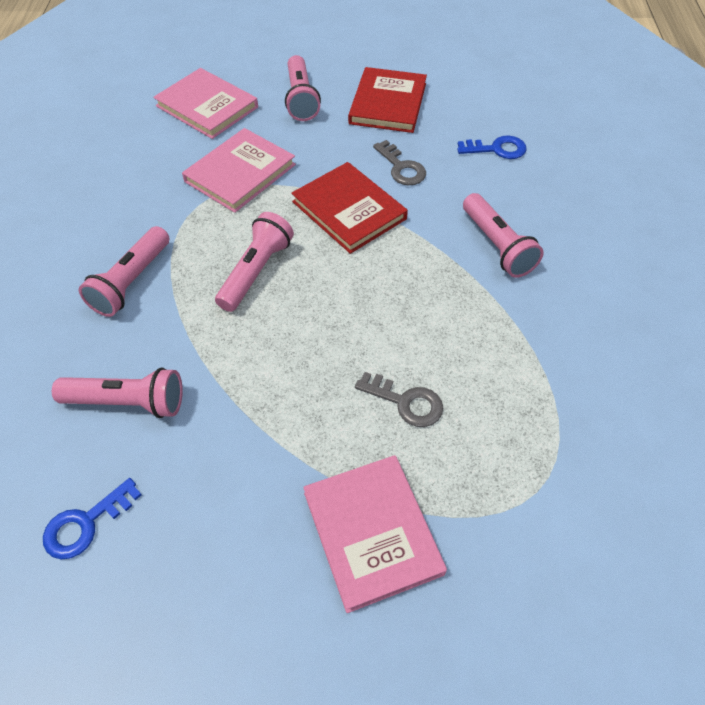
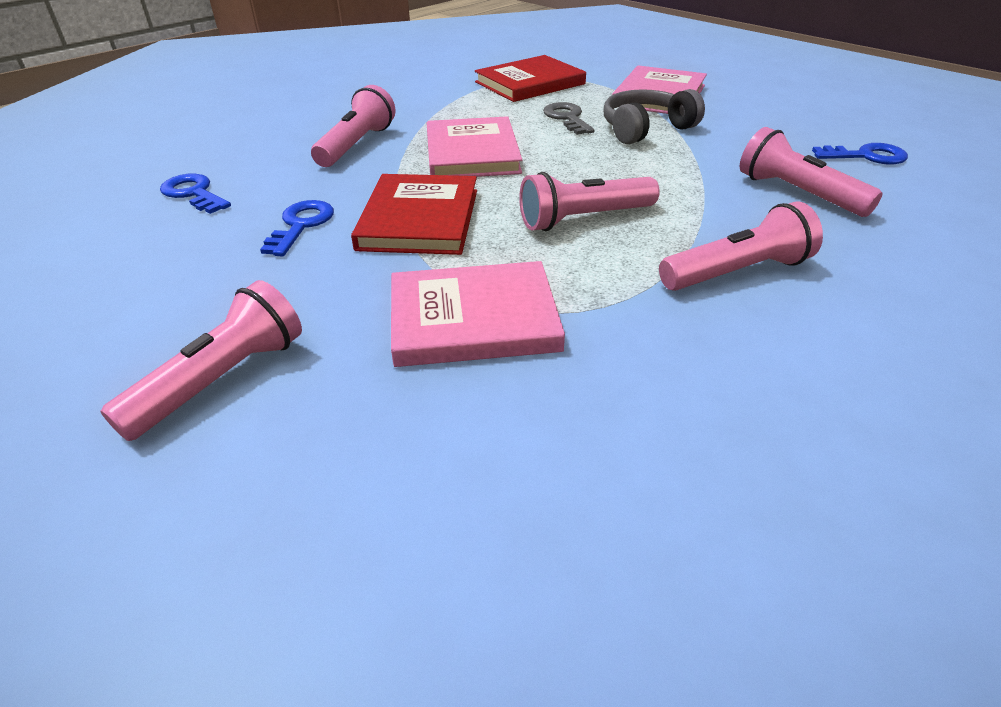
camera: 135 degrees left, 15 degrees down
(207, 107) = (367, 475): pink book -> pink book (472, 153)
(319, 432) = (645, 129): none -> grey headphones
(388, 103) = (156, 296): red book -> red book (530, 83)
(401, 168) = (301, 225): grey key -> blue key

